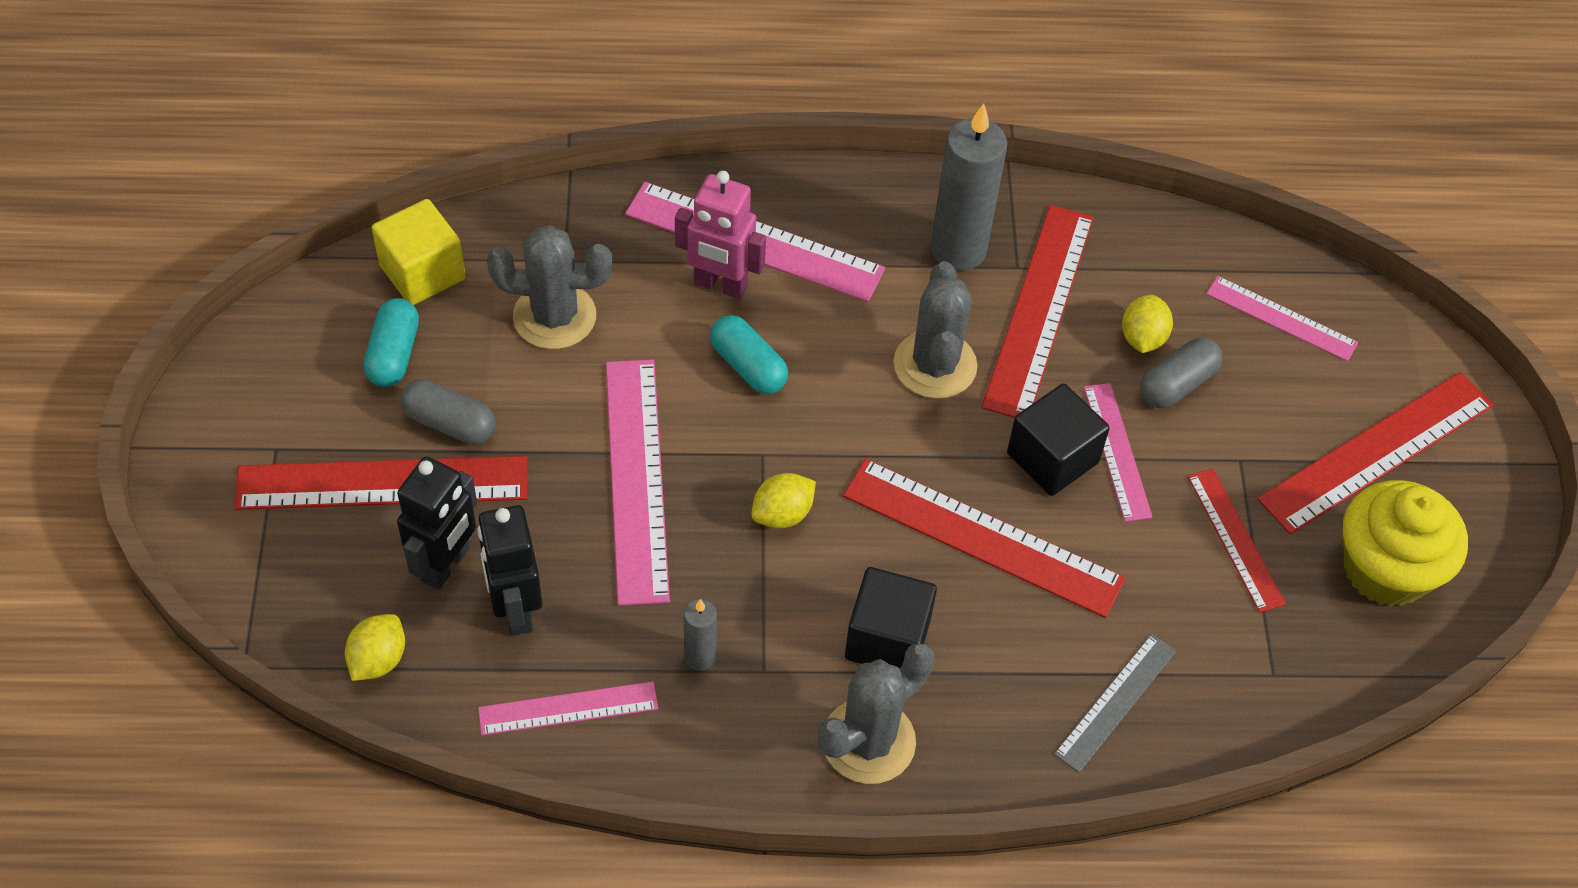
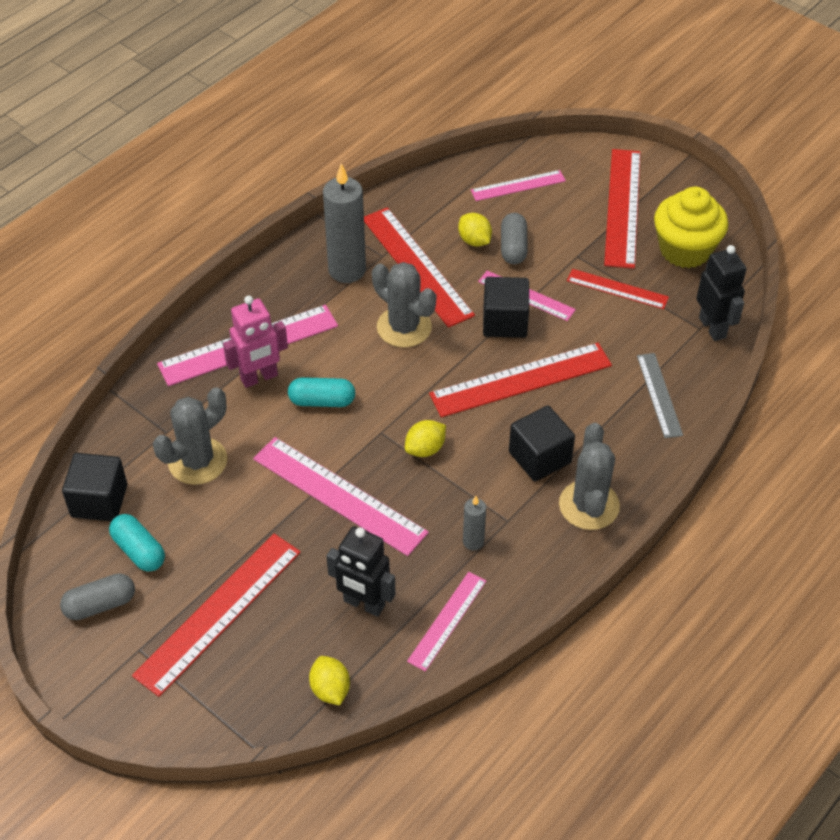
camera: 45 degrees left, 5 degrees down
(422, 272) = (99, 501): yellow cube -> black cube
(446, 565) = (303, 617): black robot -> black robot (713, 327)
(450, 423) = (213, 555): grey capsule -> grey capsule (100, 604)
(782, 514) = (425, 449): yellow lemon -> yellow lemon turned 45 degrees clockwise

